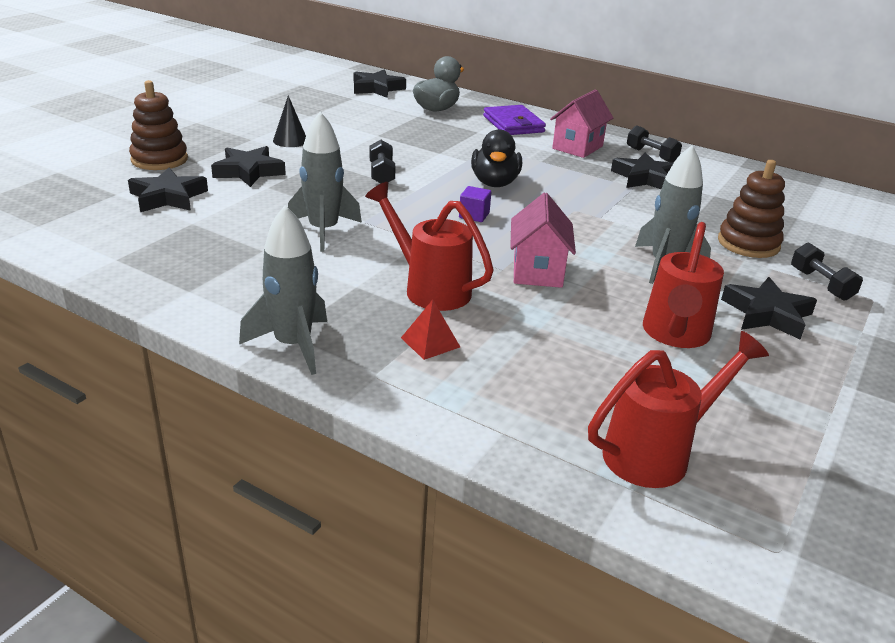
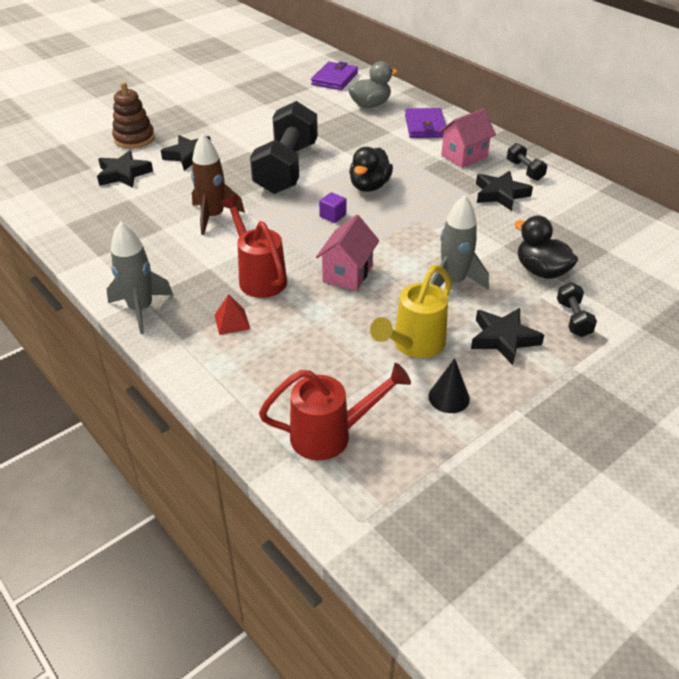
camera: 20 degrees right, 10 degrees up
(290, 140) = (236, 128): black cone -> black cone (449, 397)
(323, 231) = (213, 217): grey rocket -> brown rocket
(377, 88) = (334, 79): black star -> purple wallet
(381, 174) = (286, 168): black dumbbell -> black dumbbell, size x2.37
(674, 335) = (413, 345): red watering can -> yellow watering can
(748, 243) = (541, 271): brown stacking toy -> black duck

